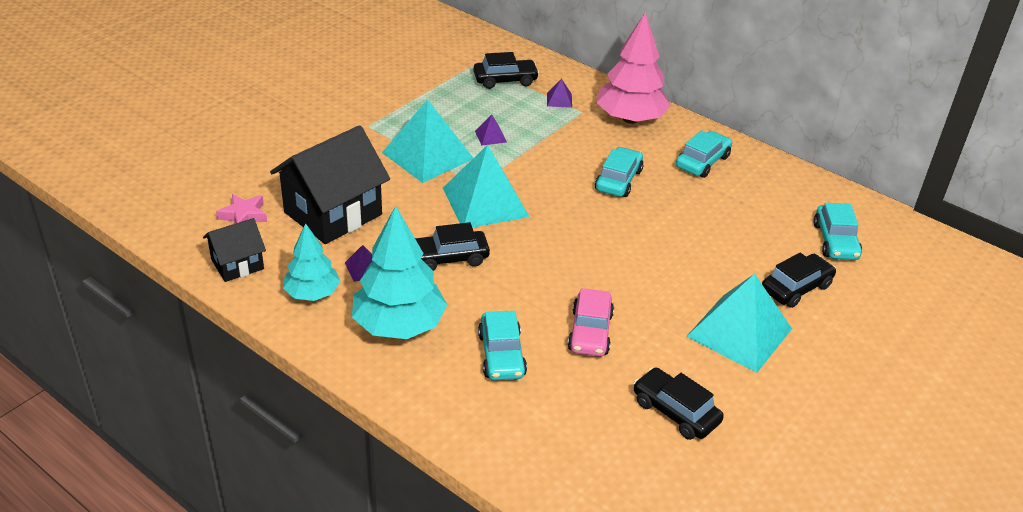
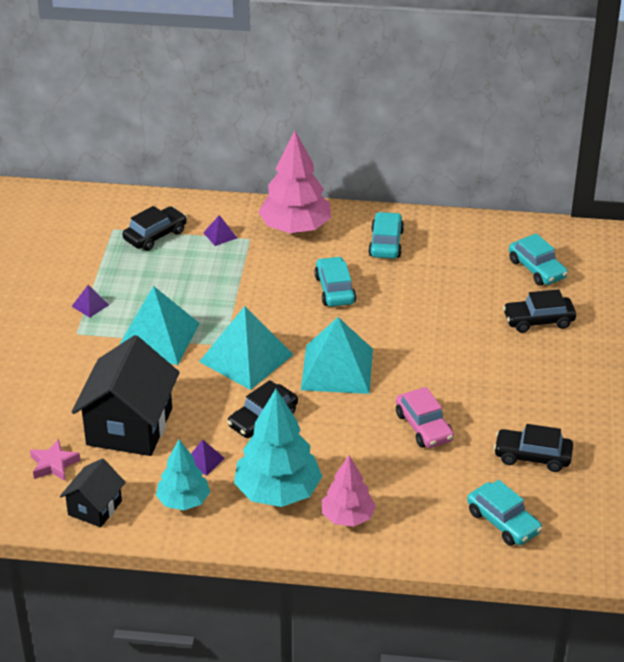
camera: 30 degrees left, 0 degrees up
(439, 379) = (347, 517): none -> pink tree
(490, 136) = (194, 296): purple pyramid -> purple pyramid (90, 305)
(501, 355) = (376, 476): turquoise car -> turquoise car (503, 522)
(739, 332) = (527, 375): turquoise pyramid -> turquoise pyramid (337, 369)
(796, 288) = (538, 321): black car -> black car turned 120 degrees counterclockwise

